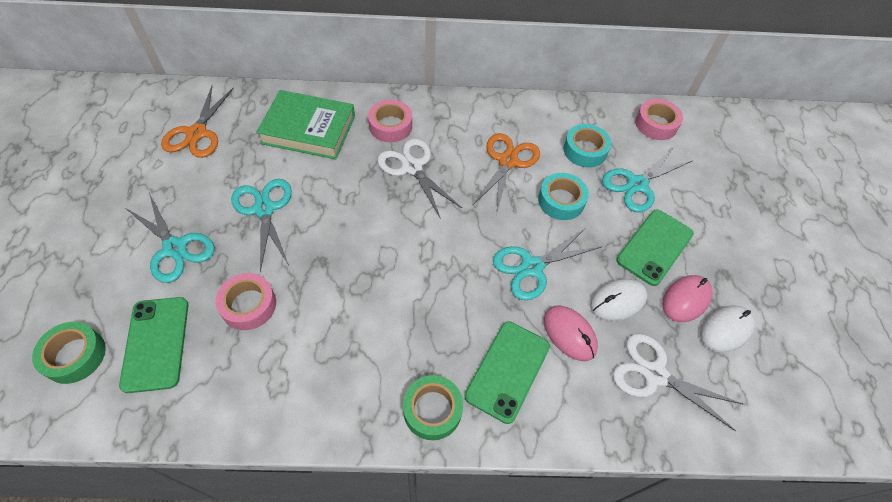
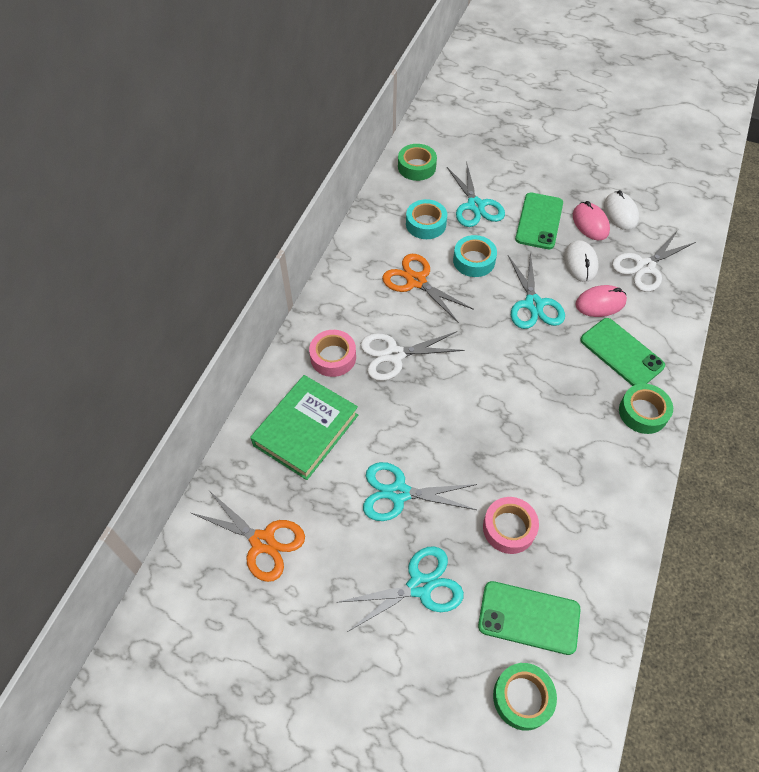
camera: 65 degrees left, 0 degrees up
(654, 247) = (539, 221): green phone -> green phone turned 45 degrees clockwise
(656, 124) = (416, 167): pink tape -> green tape

